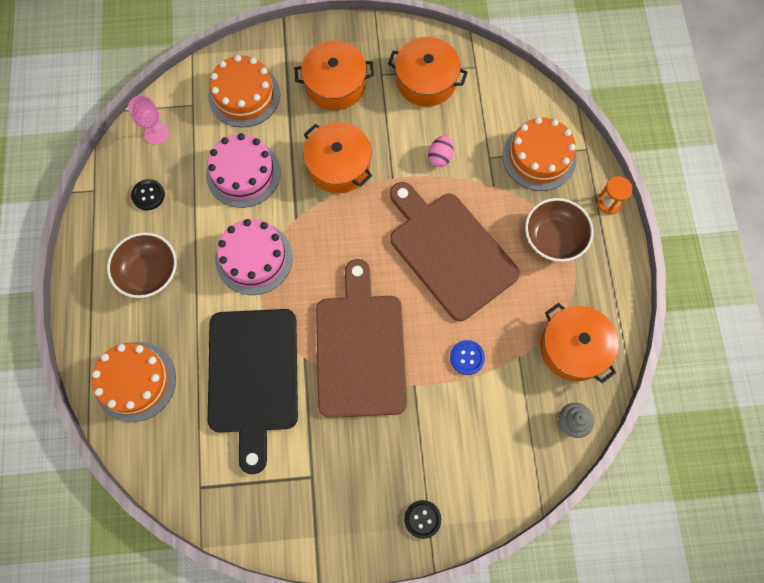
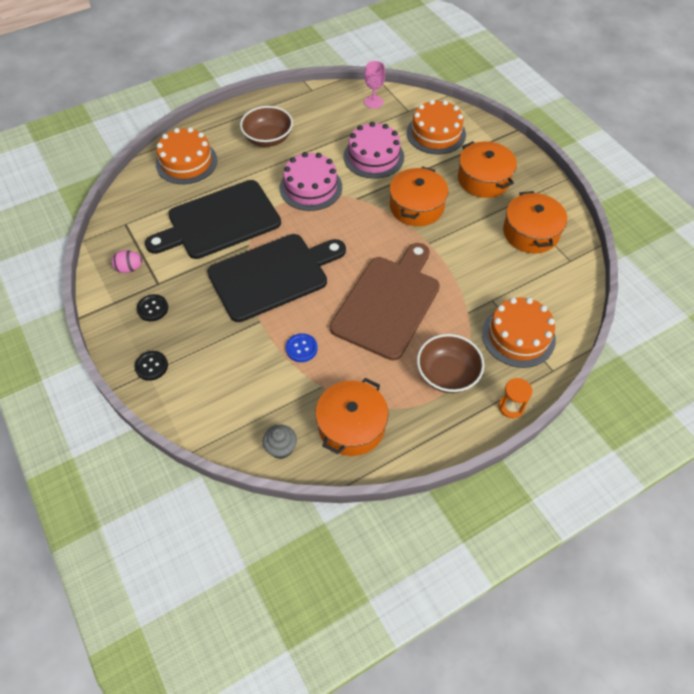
camera: 65 degrees right, 15 degrees down
(148, 195) = (324, 116): black button -> black button (152, 308)
(360, 348) = (273, 275): brown cutting board -> black cutting board
(440, 157) = (468, 266): pink egg -> pink egg (129, 268)

